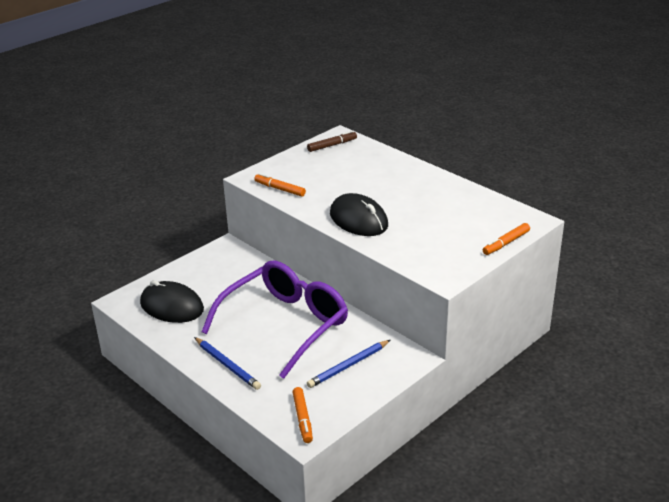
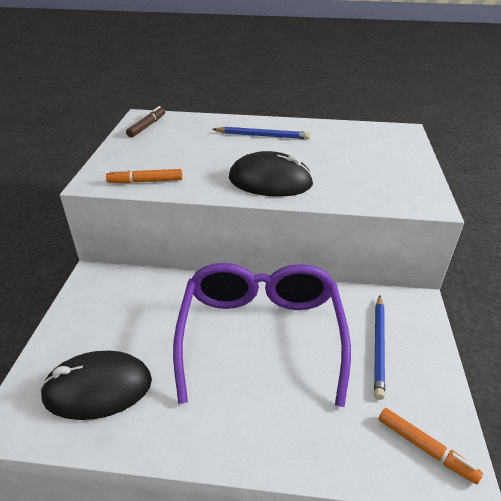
camera: 40 degrees left, 5 degrees up
(227, 365) = (258, 431): blue pencil -> blue pencil (262, 136)
(506, 243) = (418, 154): orange marker -> none

